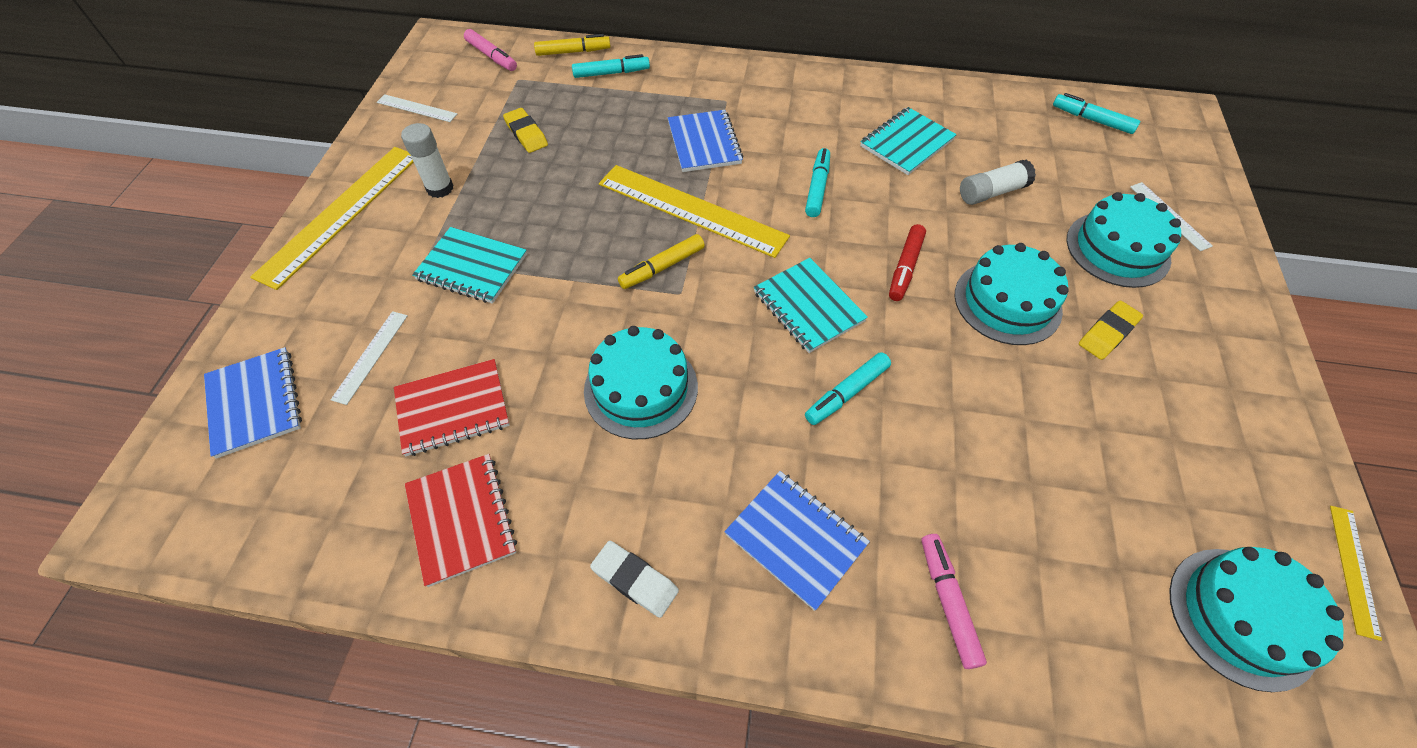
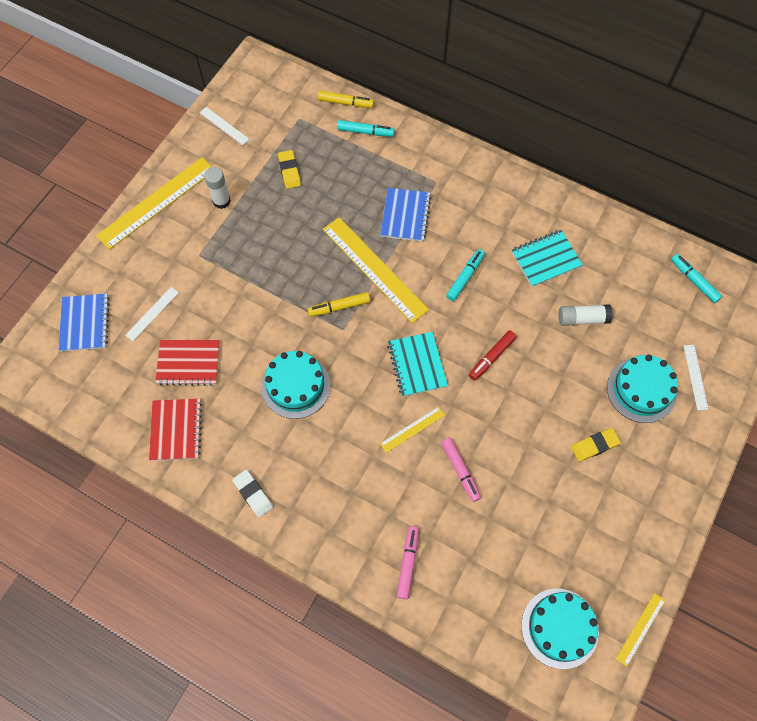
camera: 20 degrees right, 10 degrees up
(472, 267) = (225, 269): turquoise notebook -> none
(492, 56) = (287, 91): pink marker -> pink marker (460, 471)
(795, 539) = (344, 503): blue notebook -> none
(846, 393) = (412, 429): turquoise marker -> yellow ruler
(1007, 302) = (543, 403): turquoise cake -> none

